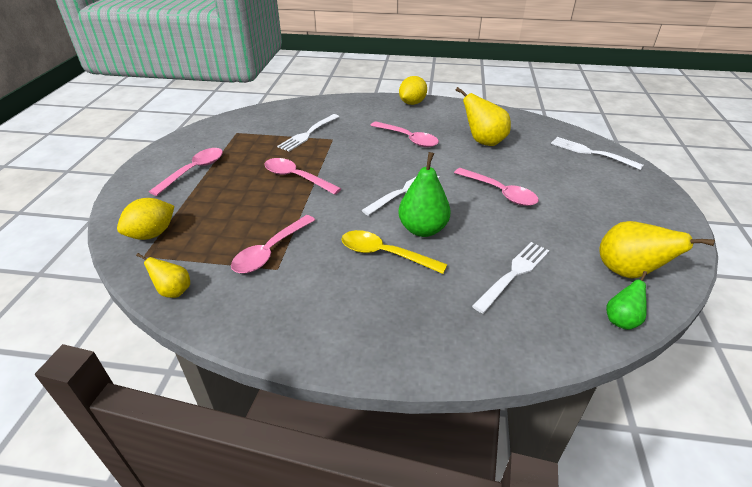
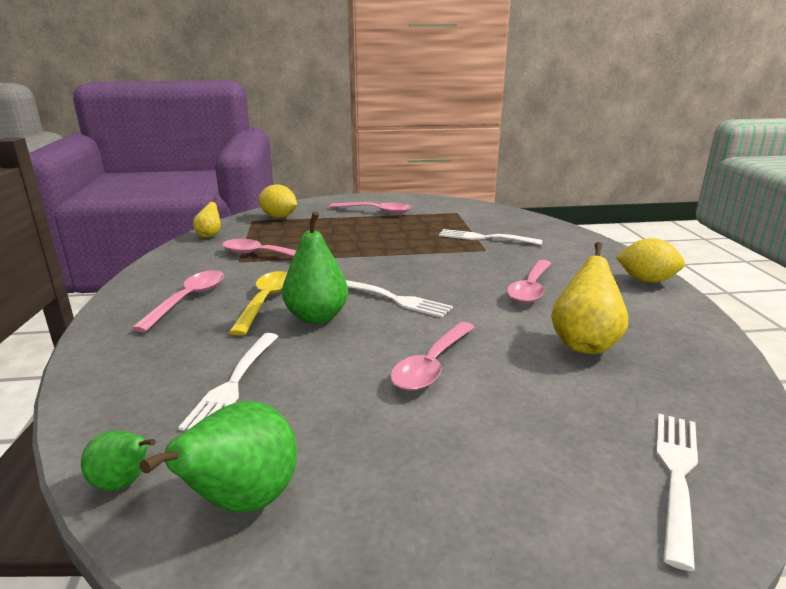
camera: 75 degrees right, 15 degrees down
(296, 177) = (389, 246): pink spoon -> pink spoon (188, 299)
(513, 274) = (234, 383): white fork -> white fork turned 75 degrees clockwise
(628, 272) = (242, 502): yellow pear -> green pear

